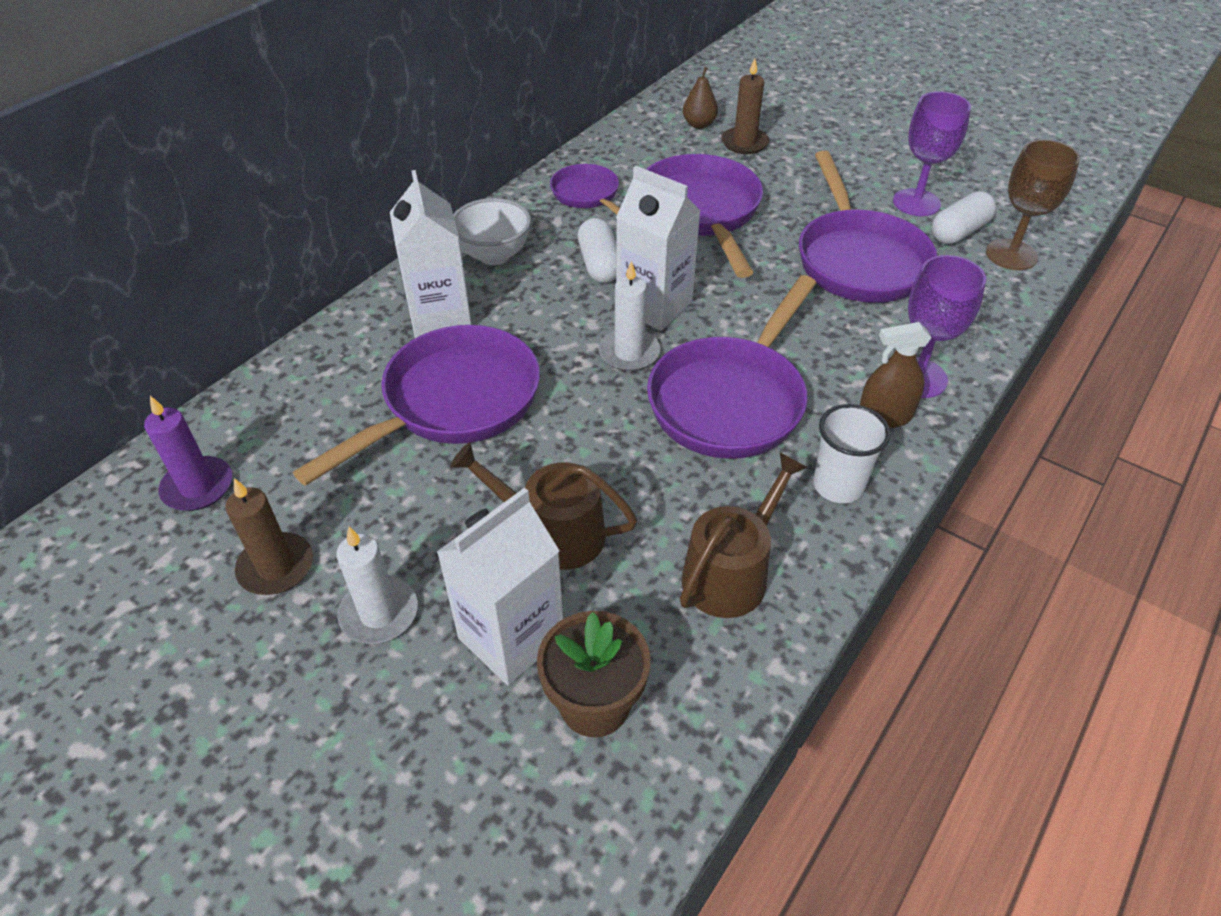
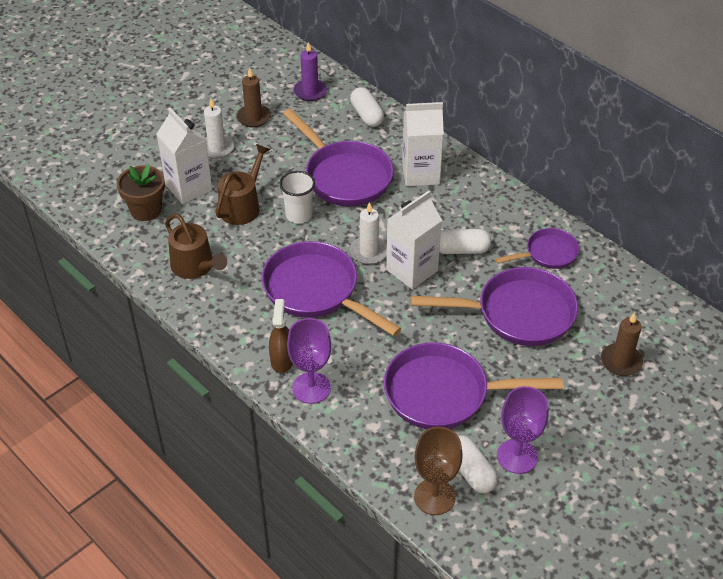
camera: 100 degrees right, 0 degrees up
(282, 395) = (367, 115): none -> white capsule
(494, 255) = (479, 200): white bowl -> none
(699, 124) = (654, 337): brown pear -> none
(838, 485) = (236, 323): white cup -> white cup (299, 215)

